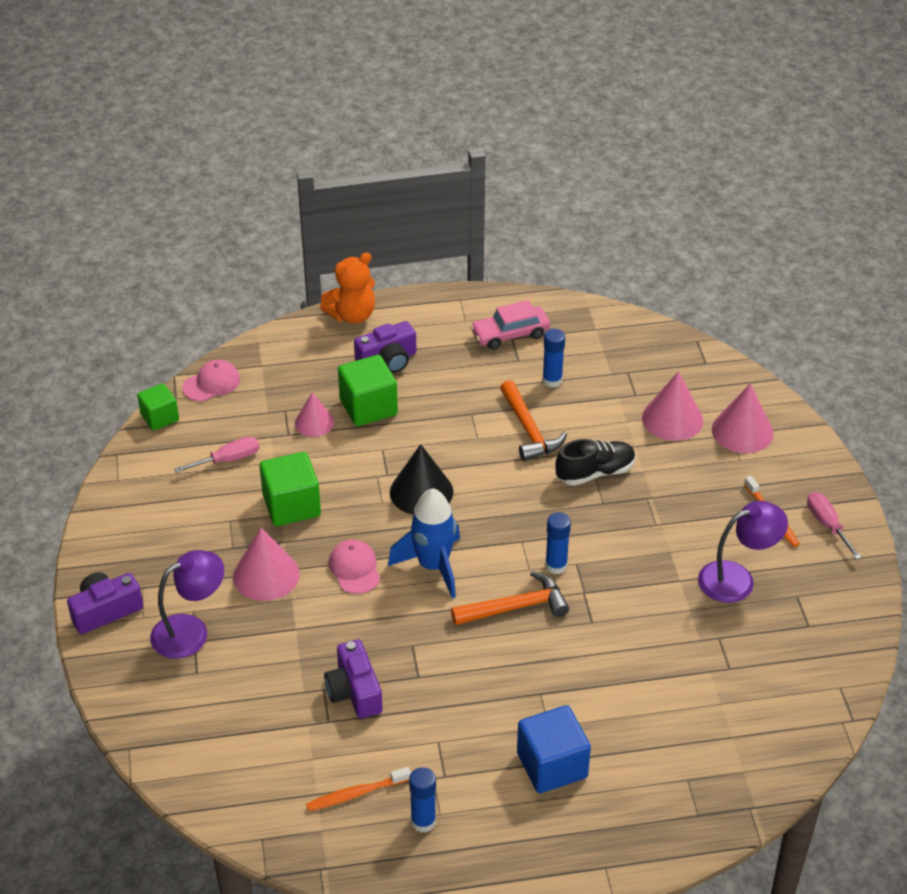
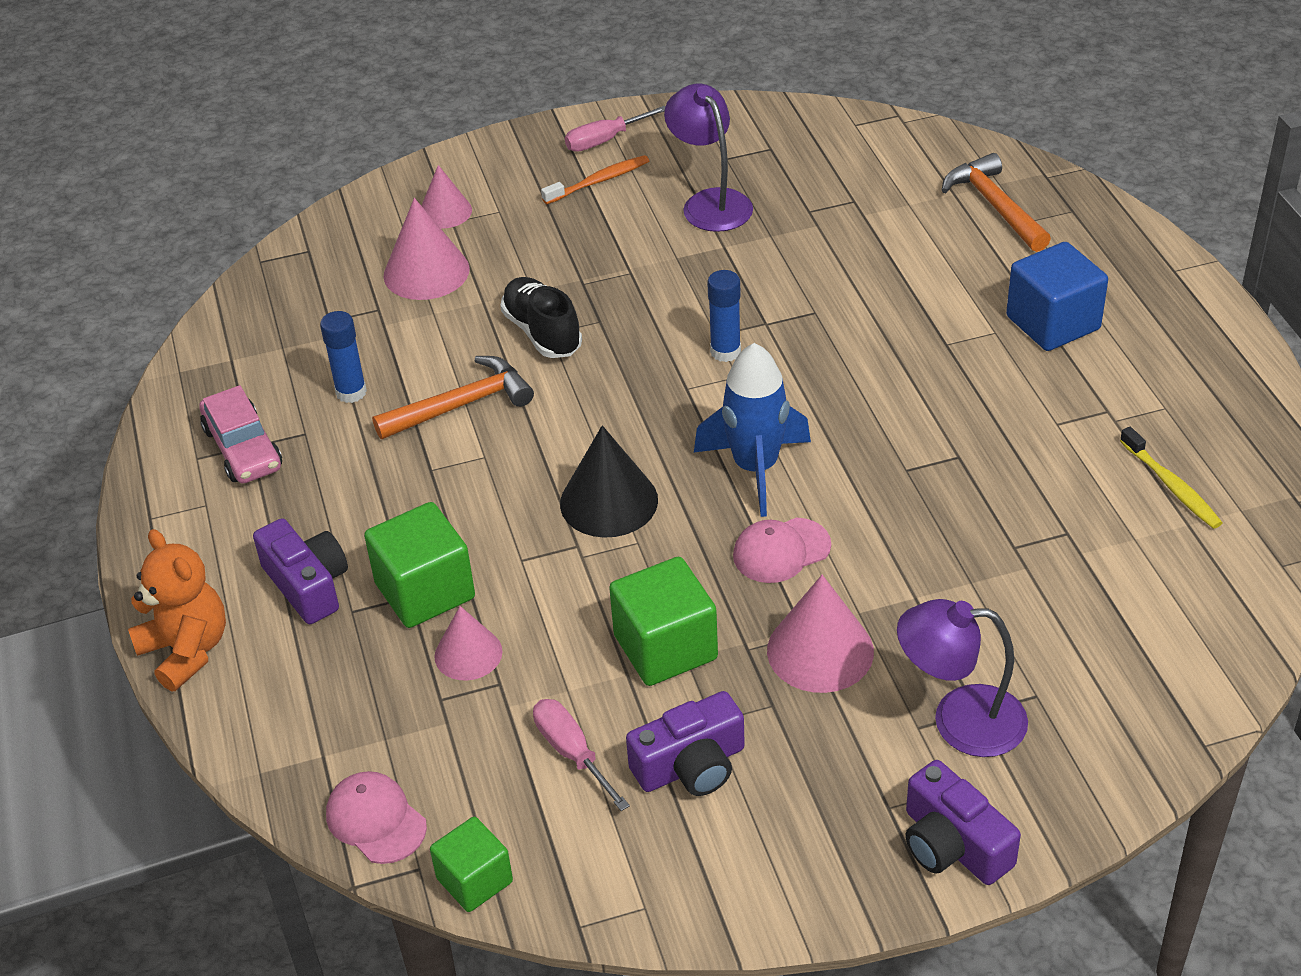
camera: 95 degrees left, 0 degrees up
(190, 631) = (959, 720): purple lamp -> purple lamp turned 45 degrees counterclockwise
(354, 691) = (1007, 514): purple camera -> purple camera (691, 765)
(356, 794) = (1171, 486): orange toothbrush -> yellow toothbrush
(423, 821) = (1184, 419): blue glue stick -> none
(515, 607) = (809, 380): orange hammer -> orange hammer (995, 206)
(742, 431) = (445, 212): pink cone -> pink cone, size x0.65

